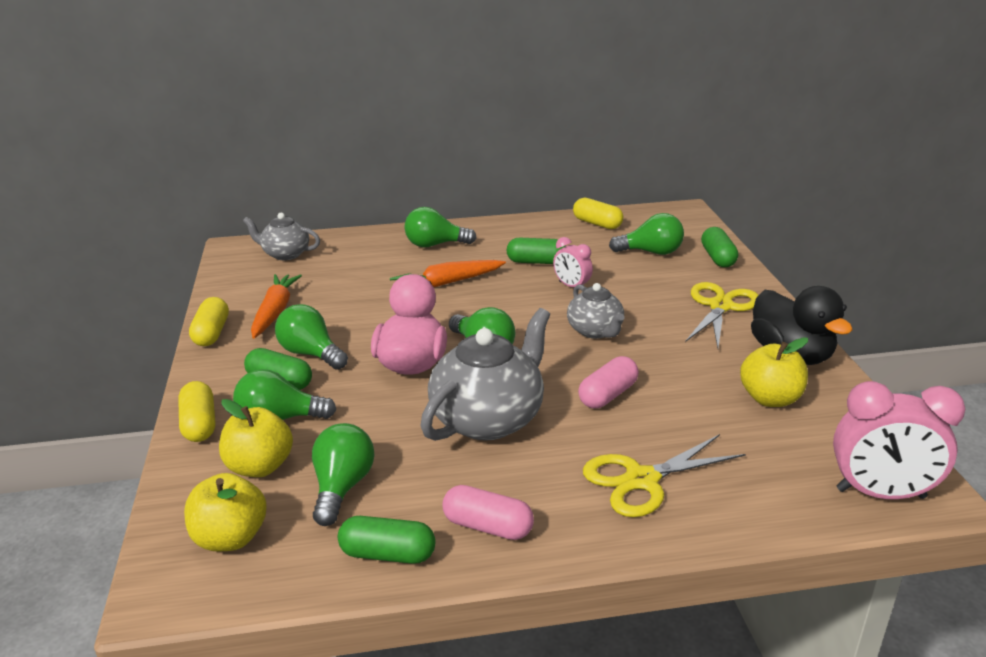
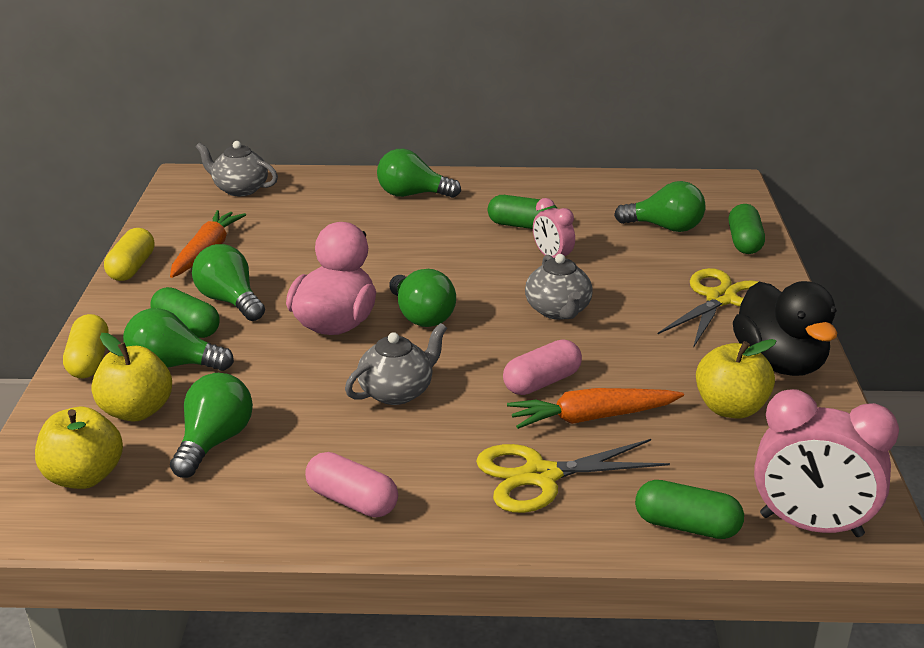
camera: 10 degrees right, 0 degrees up
(387, 554) = (237, 514): green capsule -> green capsule (686, 526)
(447, 283) = (409, 239): orange carrot -> orange carrot (592, 418)
(488, 419) = (397, 392): grey teapot -> grey teapot, size x0.58
(597, 224) = (614, 188): yellow capsule -> none

